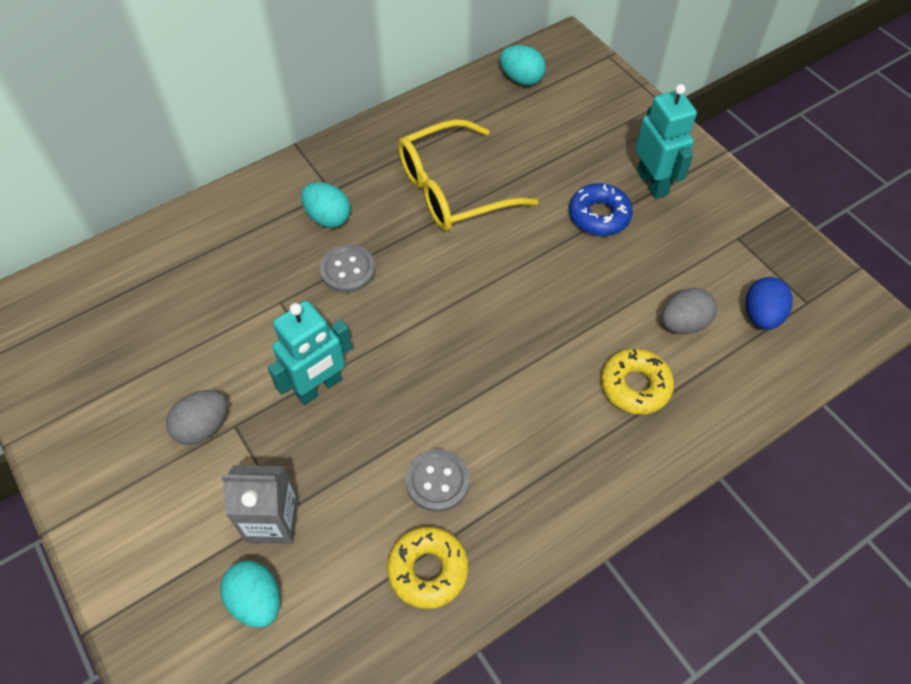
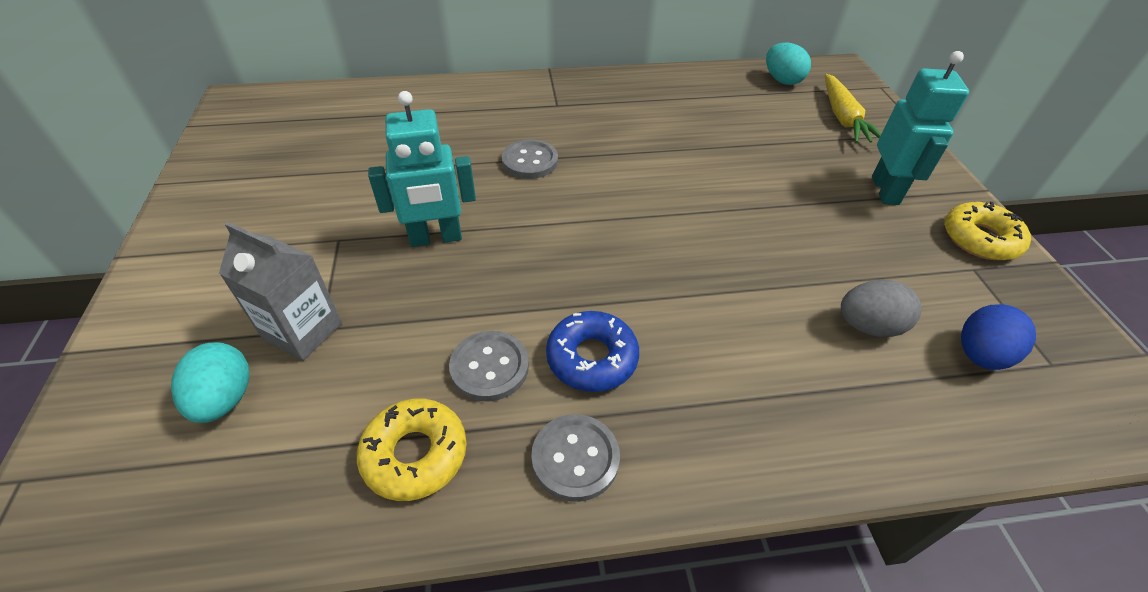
camera: 25 degrees right, 10 degrees down
(203, 427) = (311, 230): grey egg -> none
(328, 217) = (540, 121): turquoise egg -> none
(452, 189) = (668, 135): yellow glasses -> none
(536, 519) = (575, 458): none -> grey button
(591, 109) = (843, 118): none -> yellow carrot
(599, 215) = (810, 198): blue donut -> blue donut (592, 358)
(635, 386) = (776, 366): yellow donut -> yellow donut (980, 239)

